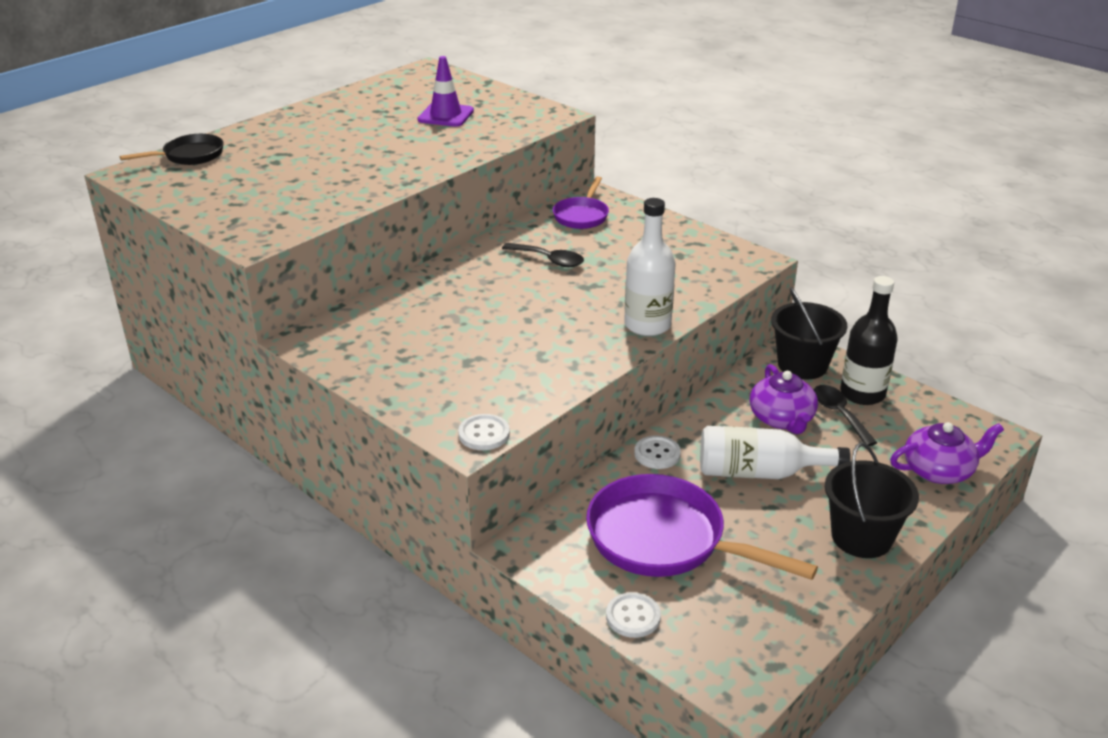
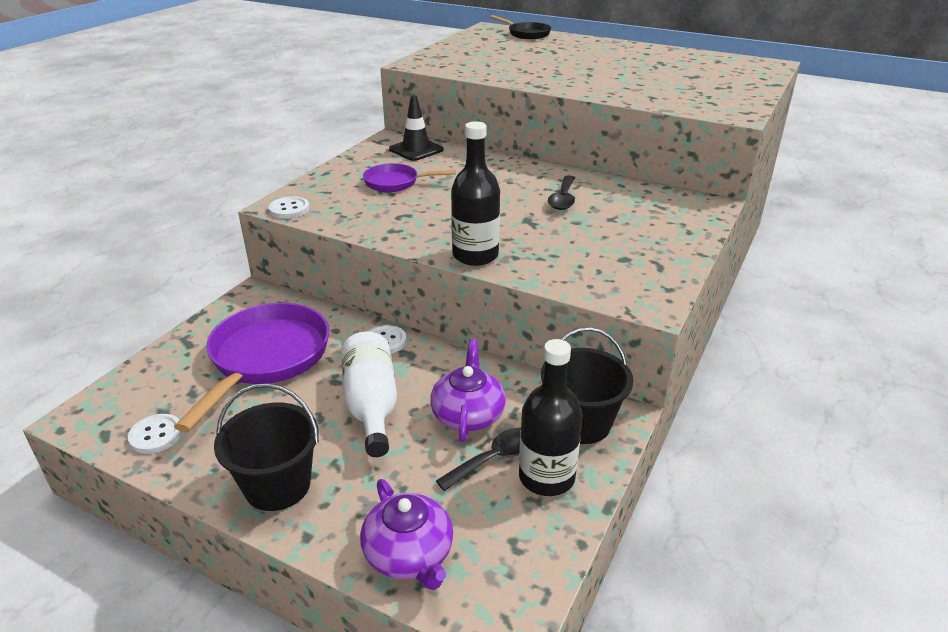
camera: 75 degrees right, 0 degrees up
(357, 327) = (416, 150): none -> black traffic cone
(445, 115) = (679, 80): purple traffic cone -> none
(582, 216) = (660, 203): purple pan -> purple pan (395, 183)
(633, 616) = (174, 353): white button -> white button (156, 435)
(647, 325) = (475, 255): white bottle -> black bottle
(782, 419) = (468, 414): purple teapot -> purple teapot turned 120 degrees clockwise

